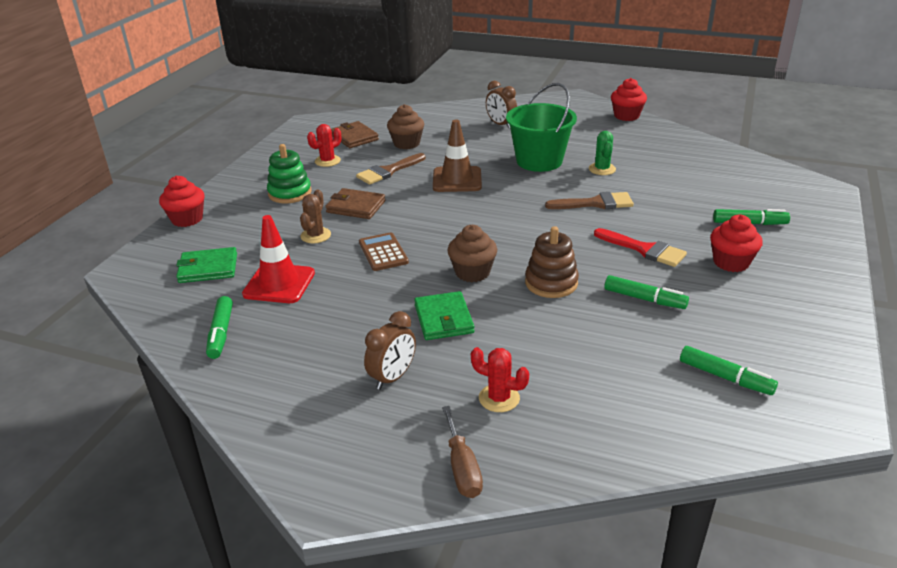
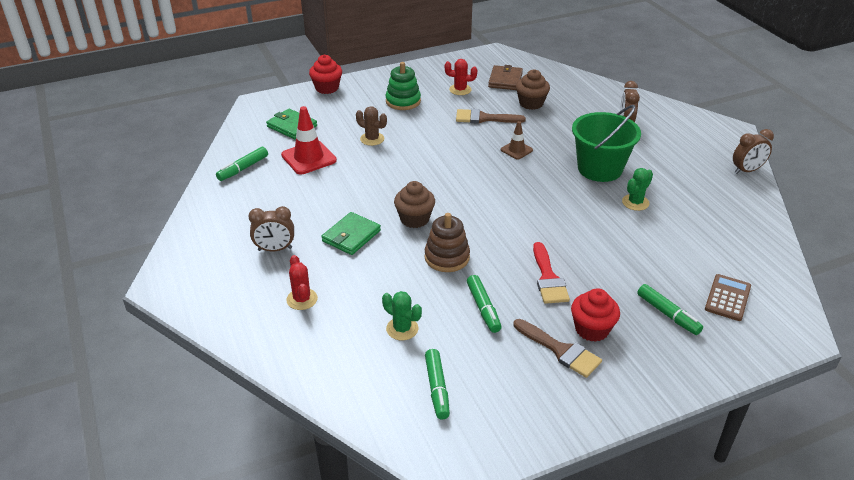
camera: 45 degrees right, 5 degrees up
(315, 235) = (372, 139): brown cactus -> brown cactus turned 60 degrees clockwise
(356, 207) = (424, 133): brown wallet -> none
(383, 252) = (389, 173): brown calculator -> brown calculator (727, 298)
(457, 180) = (516, 150): brown traffic cone -> brown traffic cone, size x0.57
(462, 468) = (228, 318): brown screwdriver -> none
(595, 203) = (579, 225): brown brush -> brown brush (560, 350)
(620, 357) = (402, 329): none -> green cactus
(626, 116) = (746, 170): red cupcake -> brown clock

